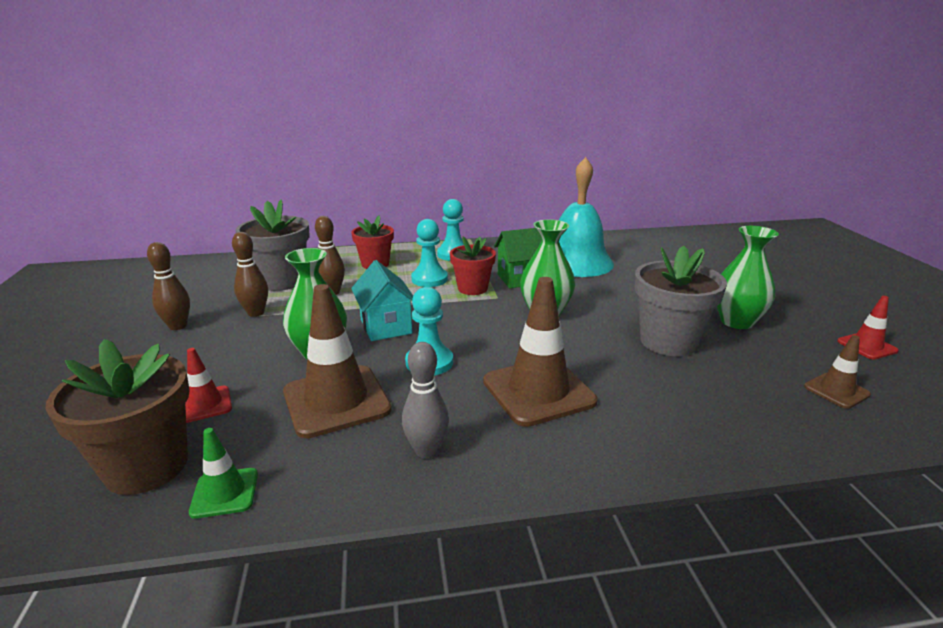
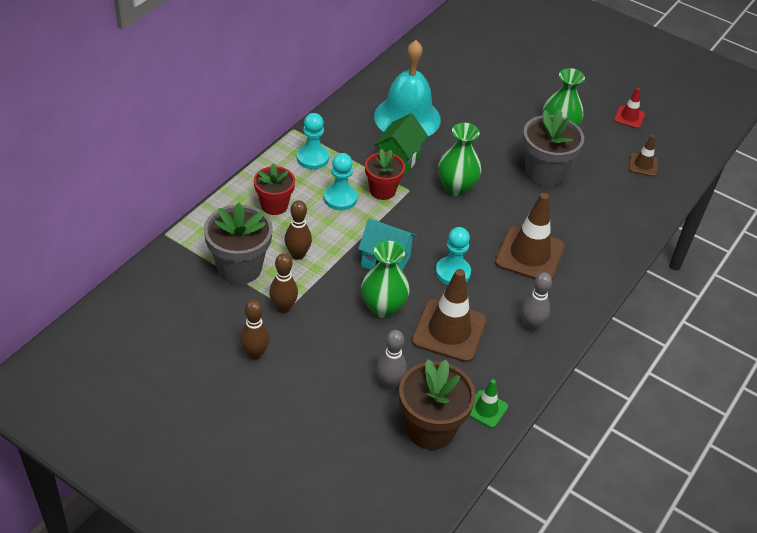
camera: 50 degrees left, 20 degrees up
(205, 404) = (389, 383): red traffic cone -> grey bowling pin

